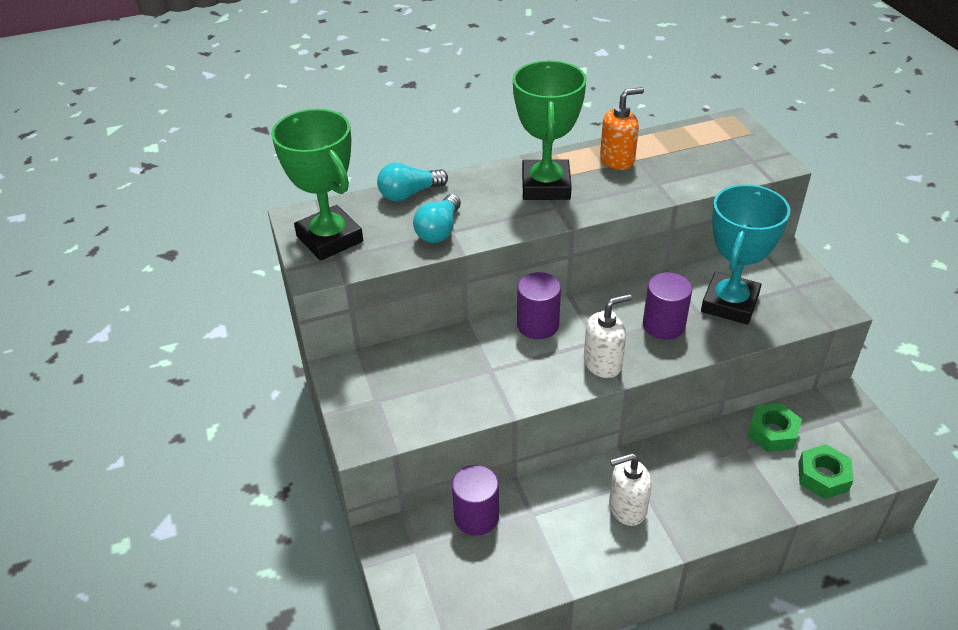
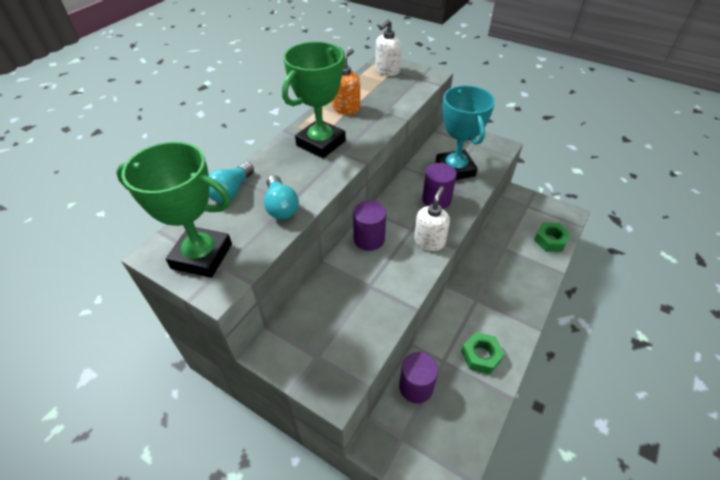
camera: 40 degrees left, 5 degrees up
(546, 186) = (321, 143): green trophy -> green trophy turned 75 degrees clockwise
(627, 508) = (486, 321): white soap dispenser -> white soap dispenser (387, 71)
(772, 432) = (508, 231): green nut -> green nut (481, 355)

